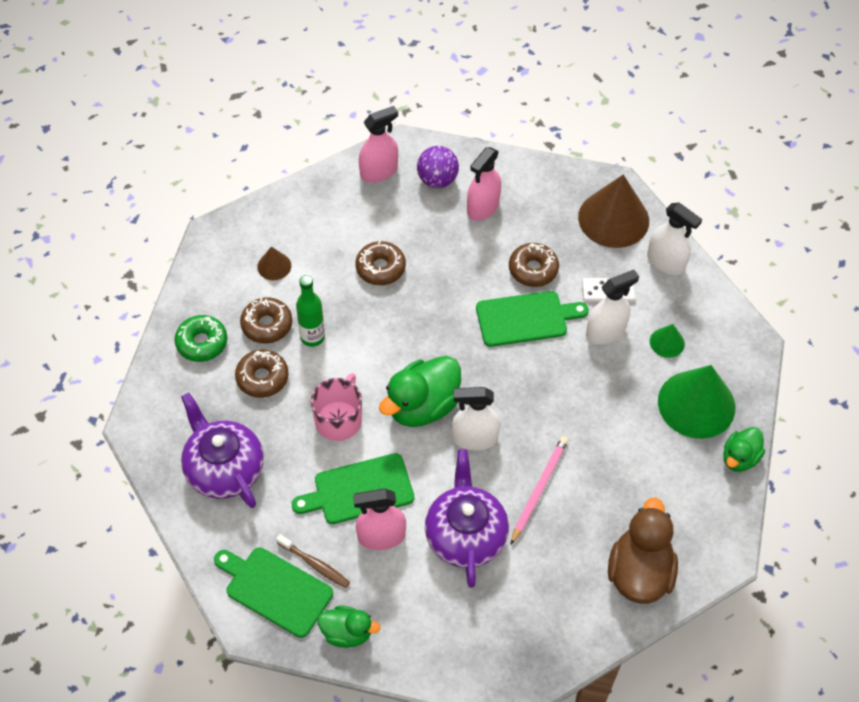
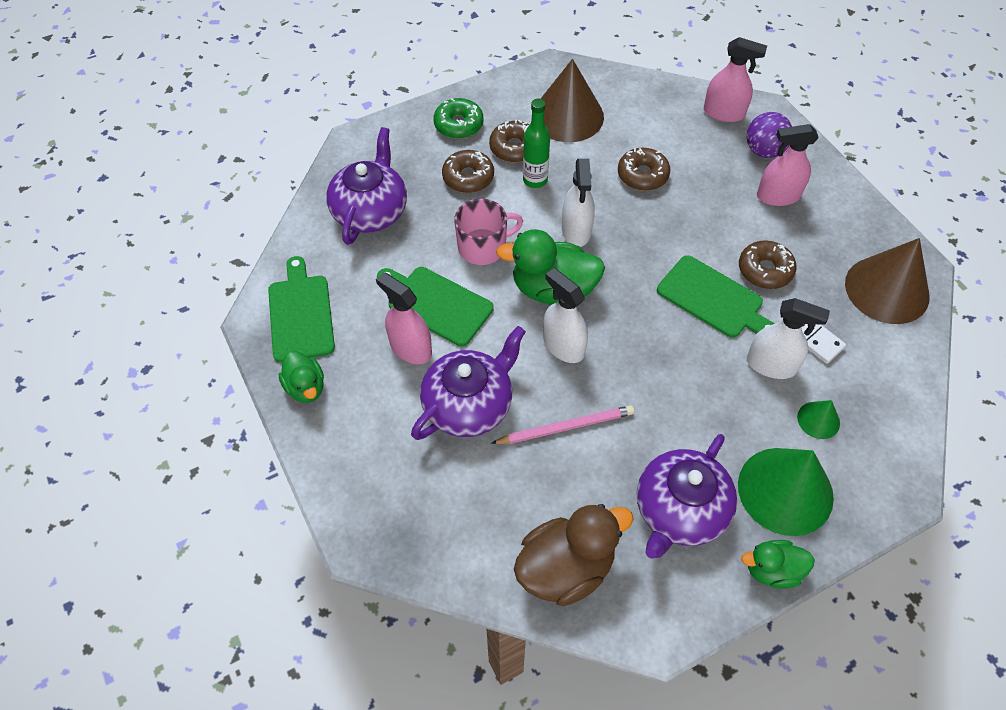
camera: 50 degrees right, 0 degrees up
(274, 266) = (568, 116): brown cone -> brown cone, size x2.15
(314, 564) = (345, 322): brown toothbrush -> none
(658, 474) = (679, 511): none -> purple teapot
(665, 262) = (896, 359): white spray bottle -> white spray bottle (576, 230)

